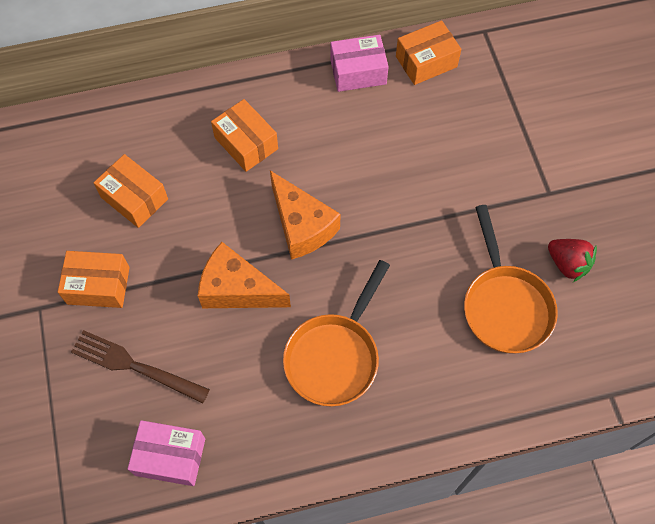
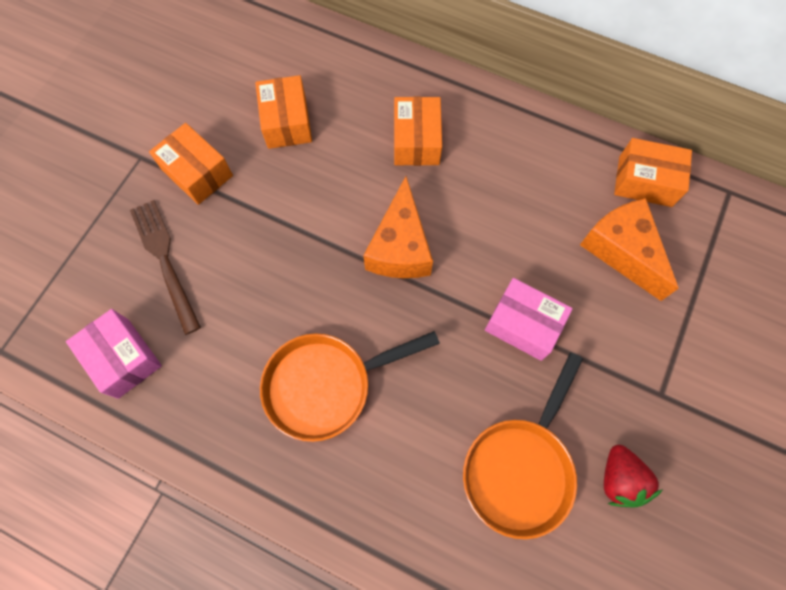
camera: 40 degrees right, 5 degrees up
(237, 289) = (298, 260): orange cheese -> orange cheese (622, 251)
(358, 72) = (571, 147): pink box -> pink box (523, 324)

